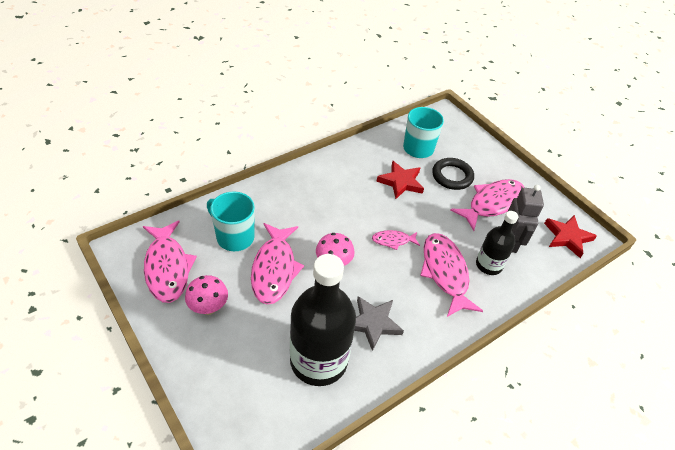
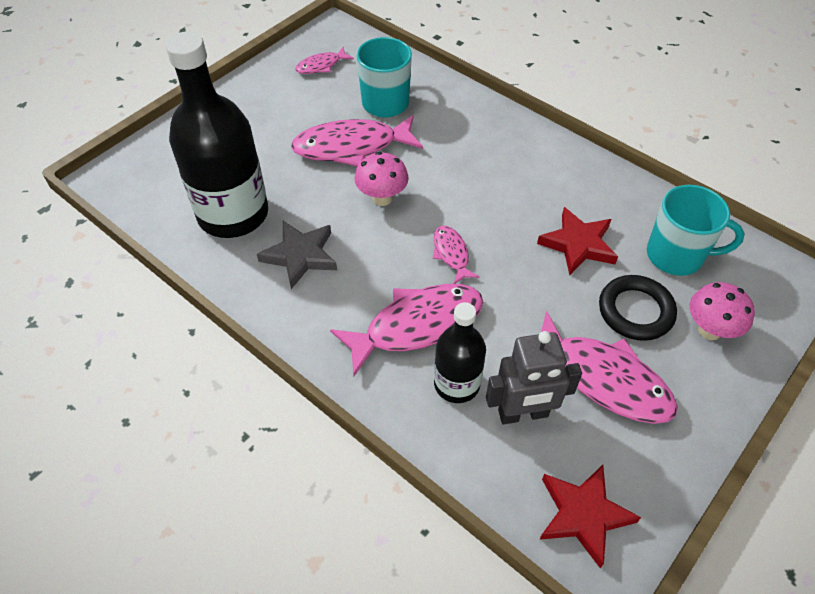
camera: 80 degrees right, 5 degrees up
(167, 267) = (321, 66): pink fish -> pink fish, size x0.51
(208, 308) = (278, 109): pink mushroom -> pink mushroom (709, 330)

